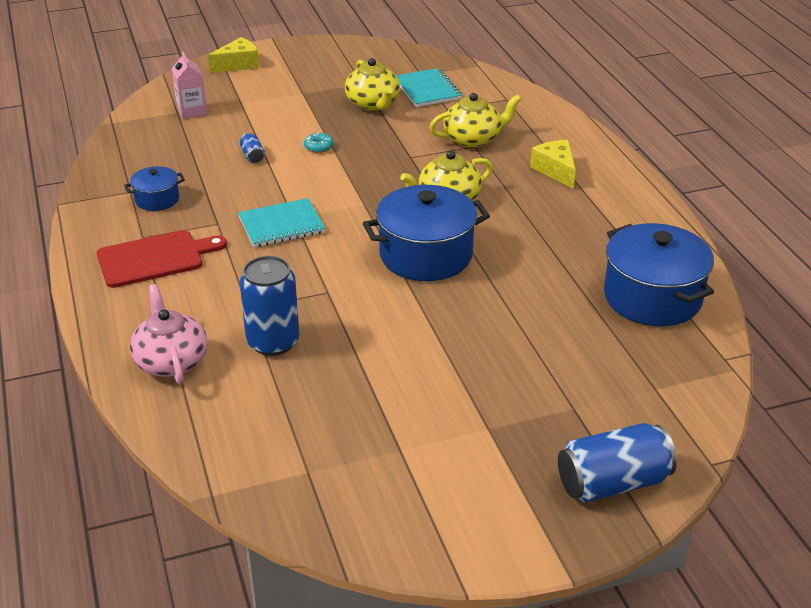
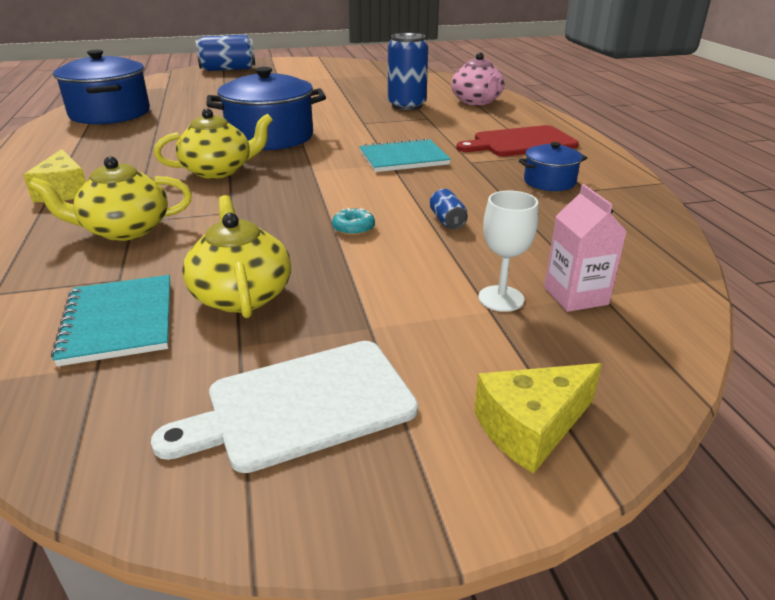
camera: 175 degrees left, 5 degrees down
(233, 108) = (501, 298): none -> white goblet
(327, 66) = (302, 405): none -> white cutting board

